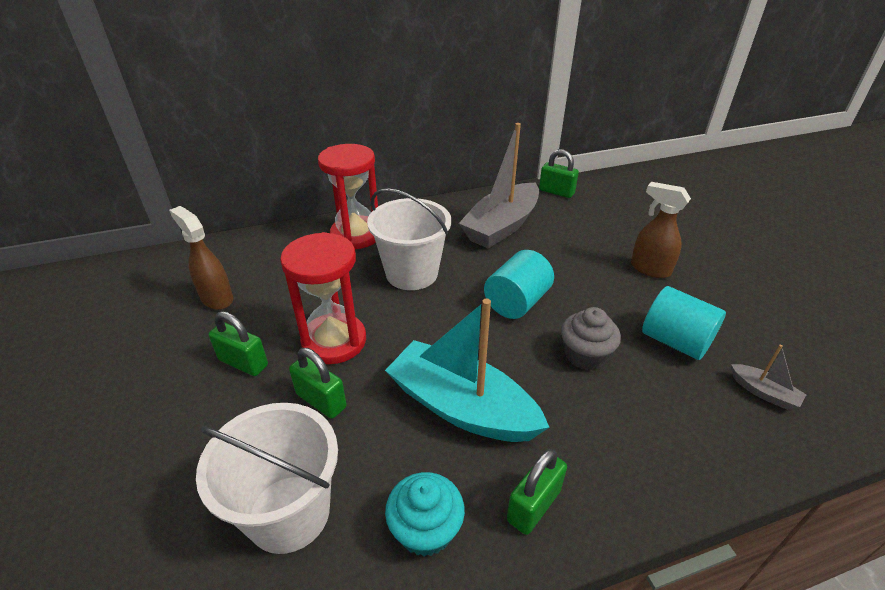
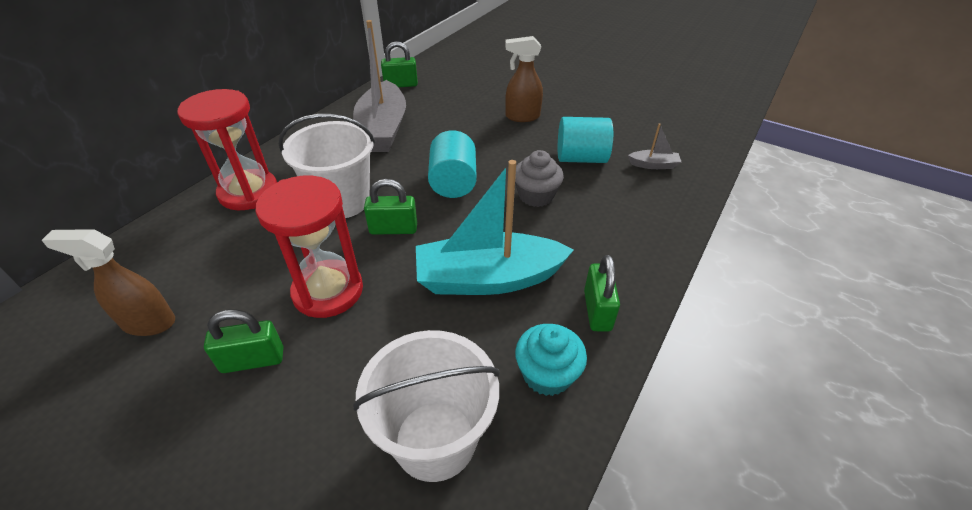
camera: 40 degrees left, 5 degrees up
(321, 400) = (369, 343): green padlock -> green padlock (393, 229)

